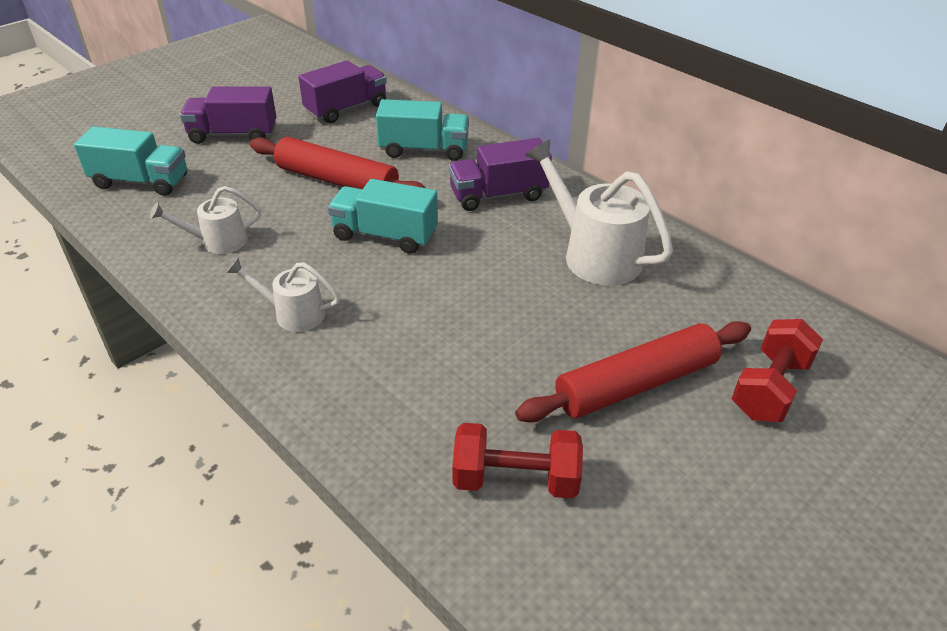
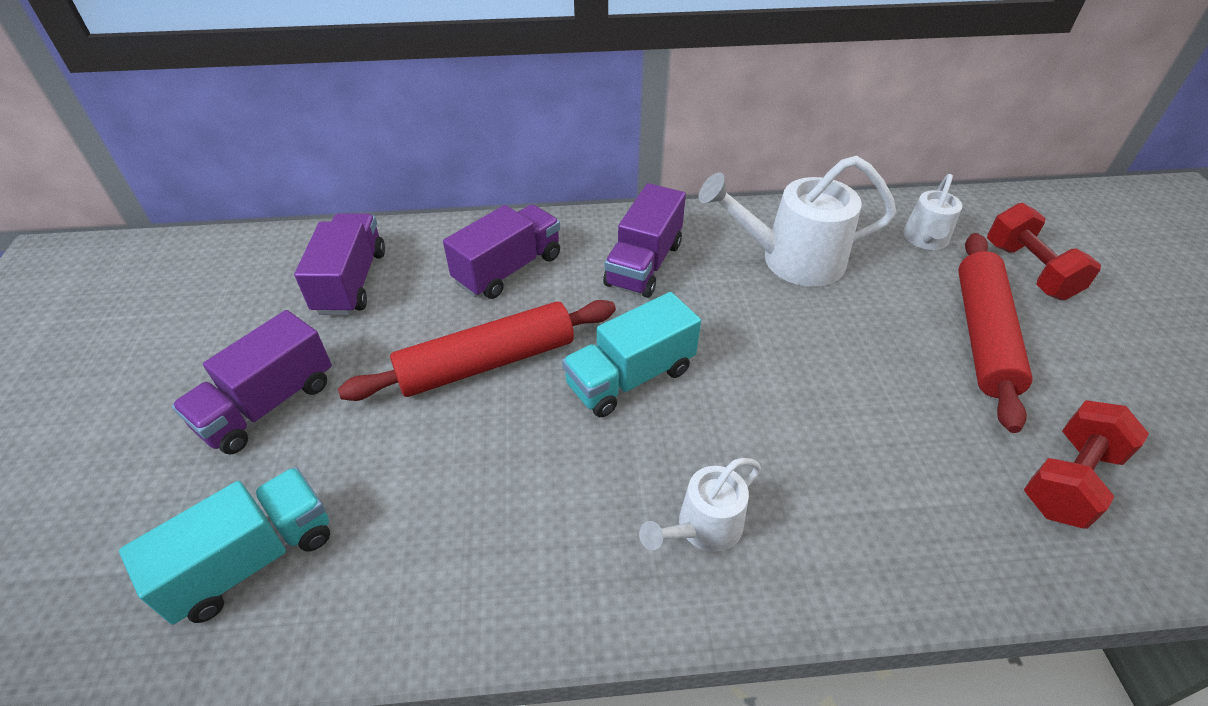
camera: 50 degrees left, 5 degrees up
(217, 242) = (490, 535): white watering can -> white watering can (925, 240)
(424, 150) = (508, 269): turquoise truck -> purple truck

